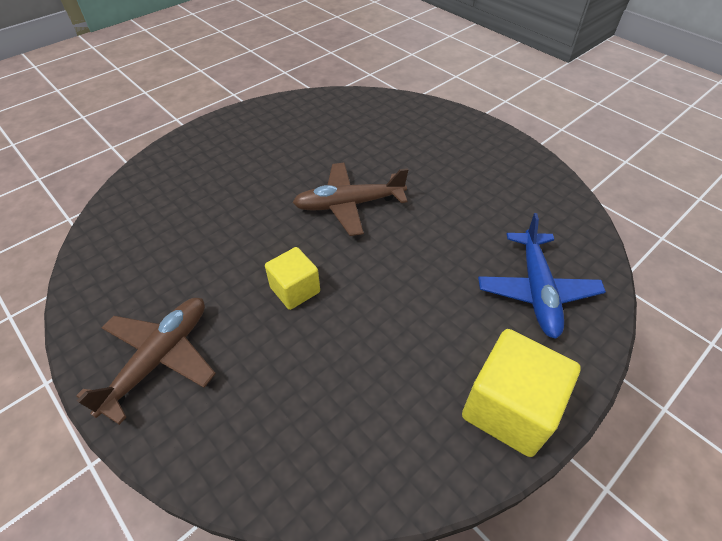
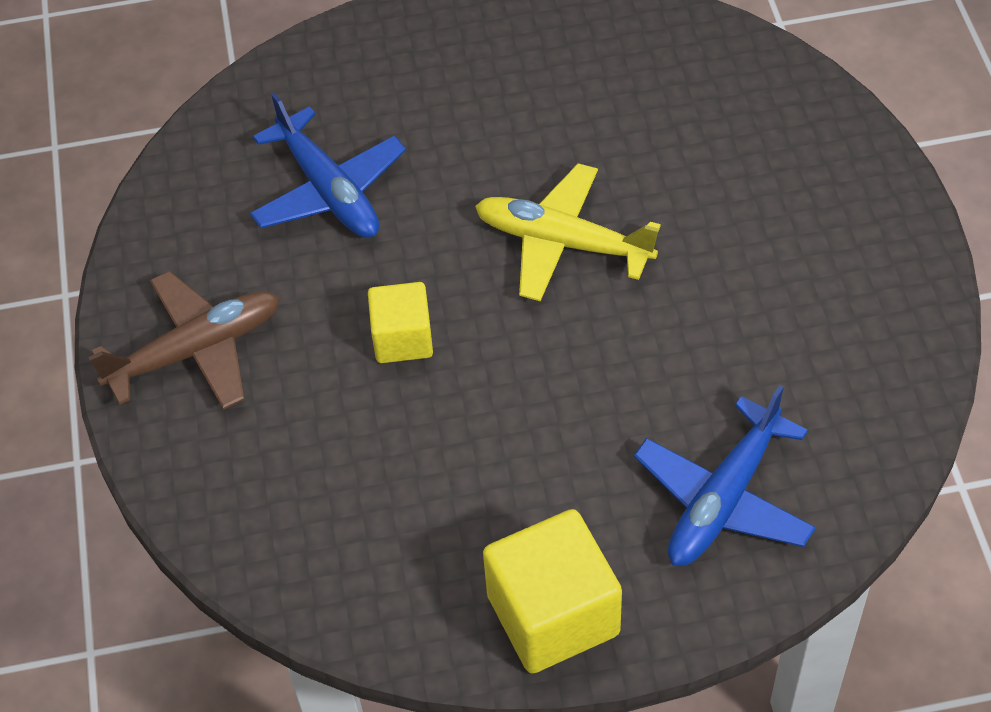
camera: 35 degrees right, 5 degrees up
(197, 231) = (329, 190): none -> blue plane
(349, 205) = (562, 243): brown plane -> yellow plane

